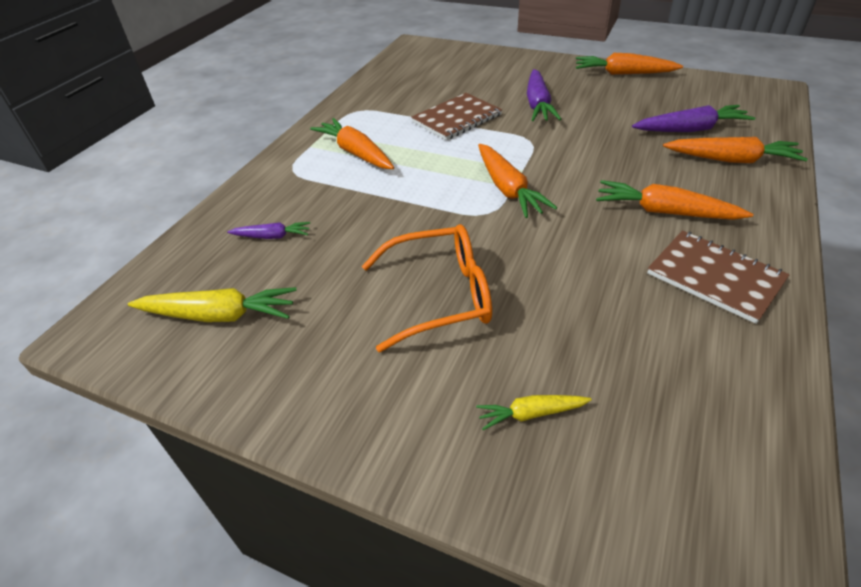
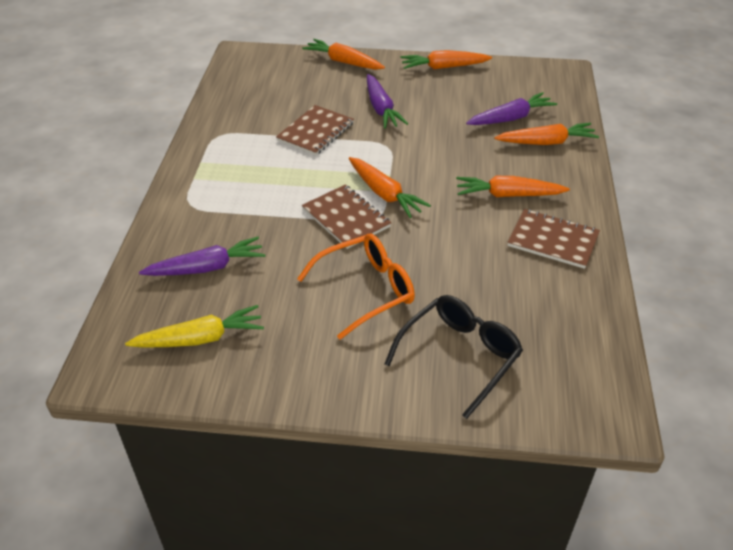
camera: 20 degrees left, 0 degrees up
(272, 236) = (207, 268): purple carrot -> purple carrot, size x1.75
(356, 153) = (240, 179): orange carrot -> orange carrot (343, 62)
(451, 208) = (346, 218): none -> brown notebook
(531, 414) = (459, 357): yellow carrot -> black glasses

